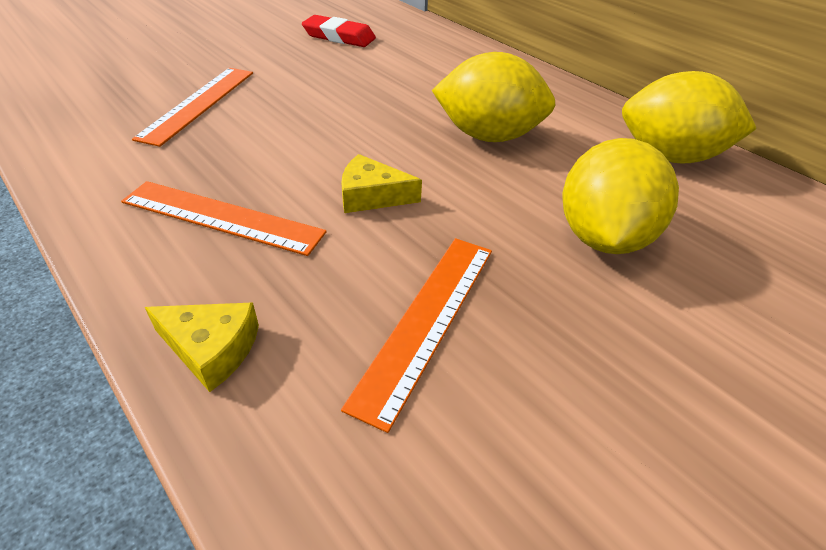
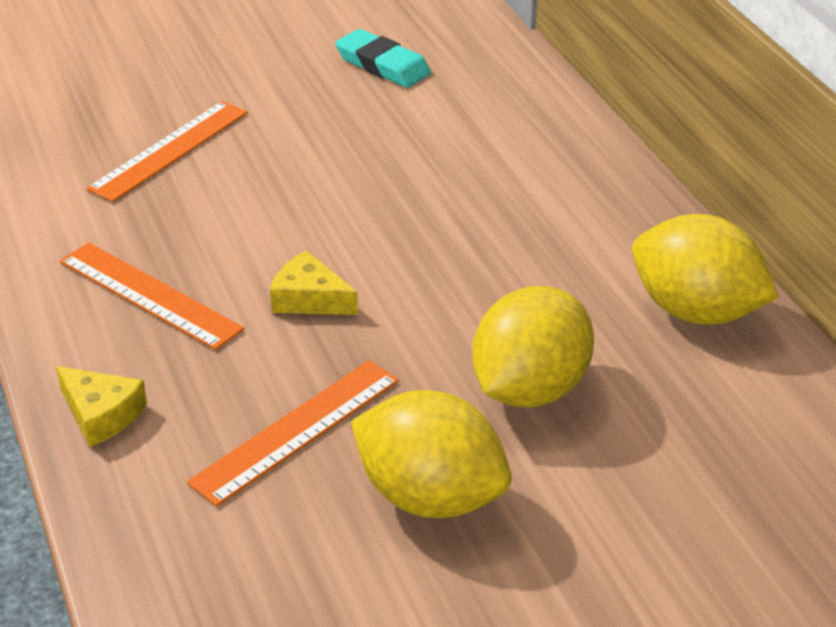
camera: 20 degrees right, 5 degrees down
(339, 37) = (383, 65): red eraser -> turquoise eraser
(488, 136) = (487, 247): yellow lemon -> yellow lemon (430, 497)

